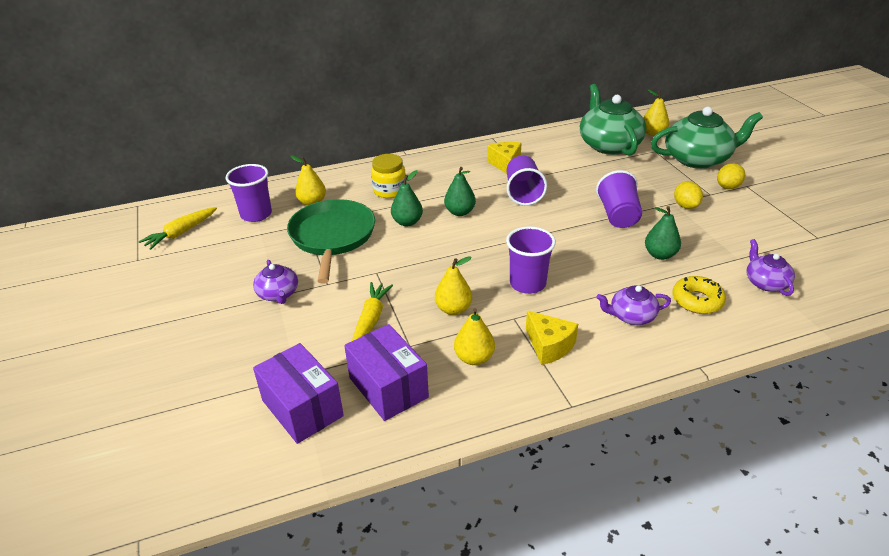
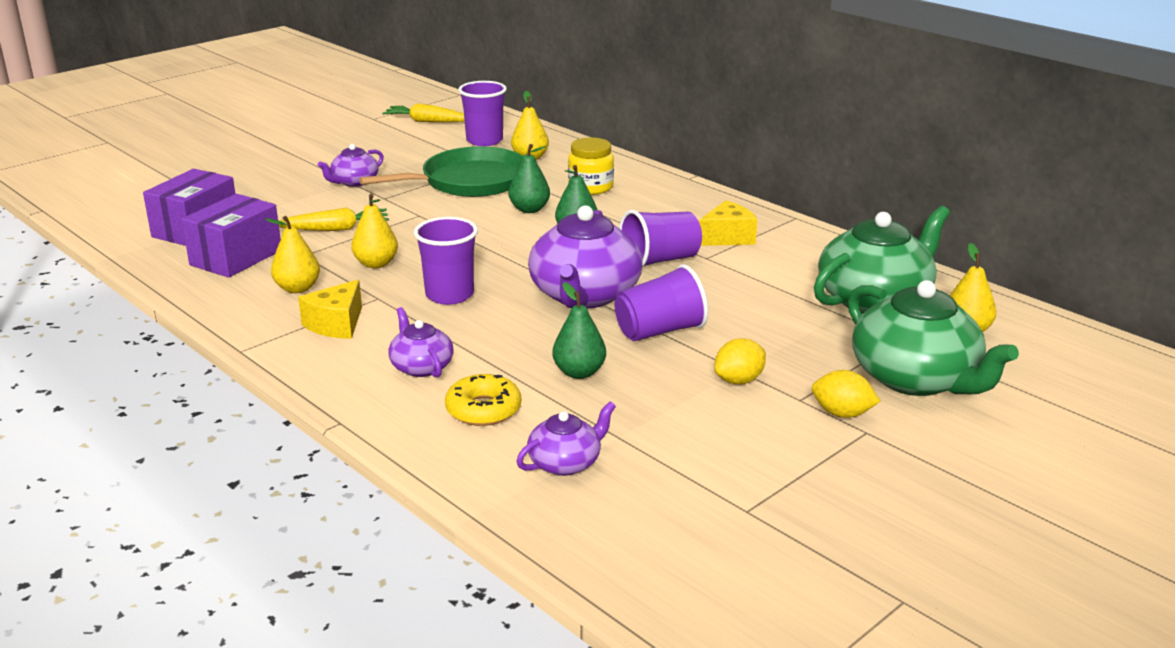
camera: 65 degrees right, 10 degrees down
(557, 230) = (584, 295): none -> purple teapot

